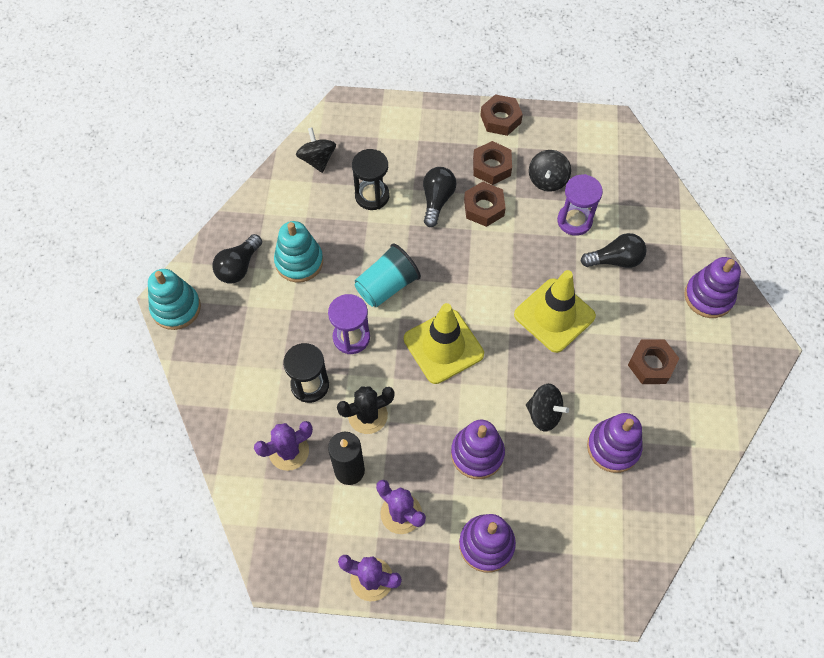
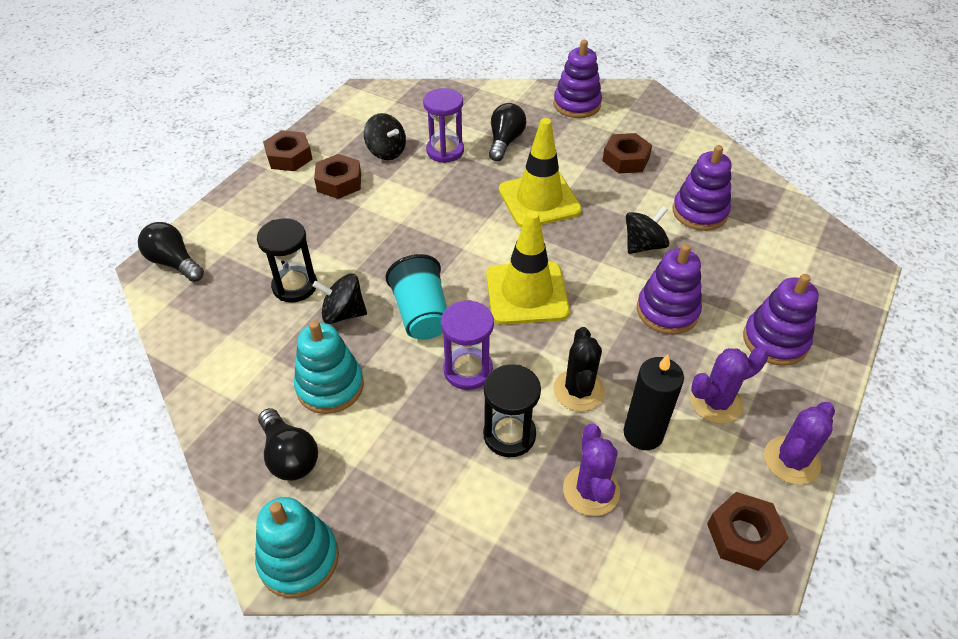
camera: 65 degrees left, 15 degrees down
(317, 159) = (202, 318): black spinning top -> black spinning top (343, 313)
(437, 200) = (345, 235): black light bulb -> black light bulb (174, 262)
(484, 208) = (382, 204): brown nut -> brown nut (743, 535)

